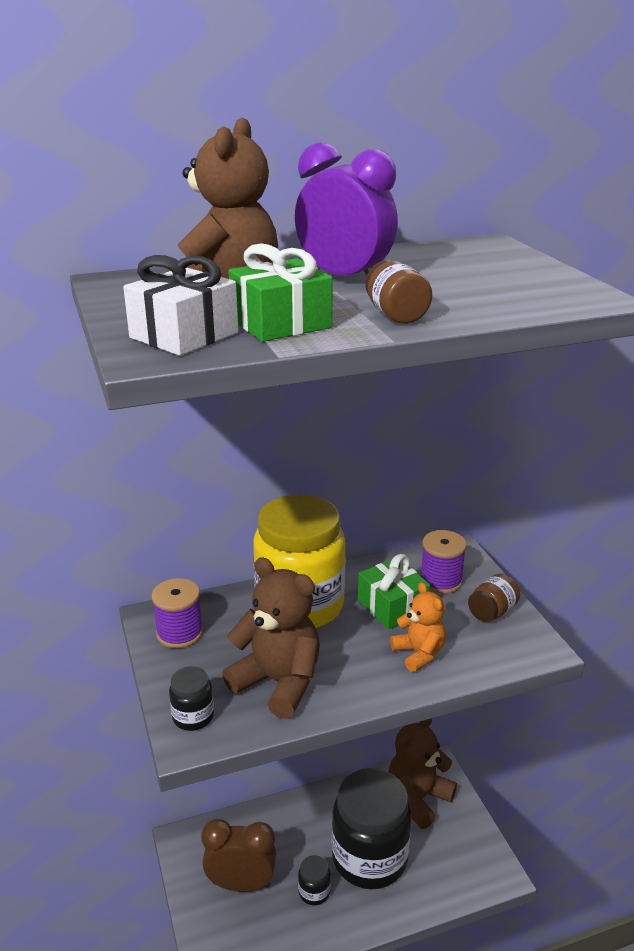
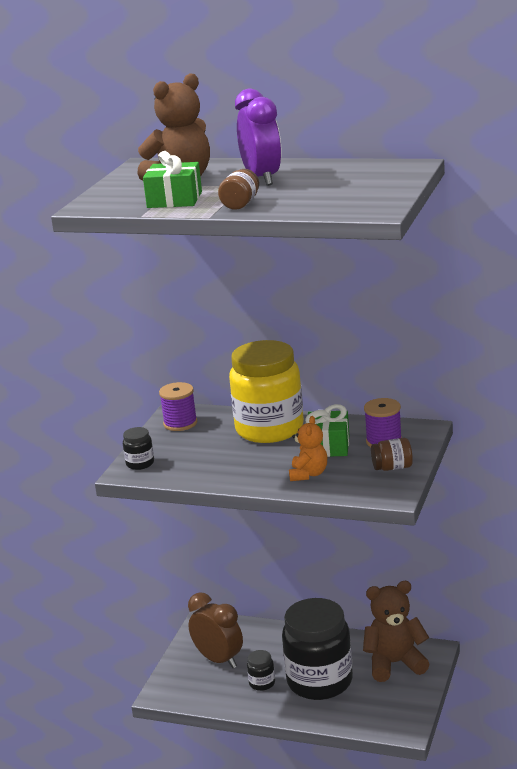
camera: 40 degrees right, 5 degrees down
(184, 335) = (119, 199): white gift -> none
(278, 682) = (205, 463): brown teddy bear -> none

